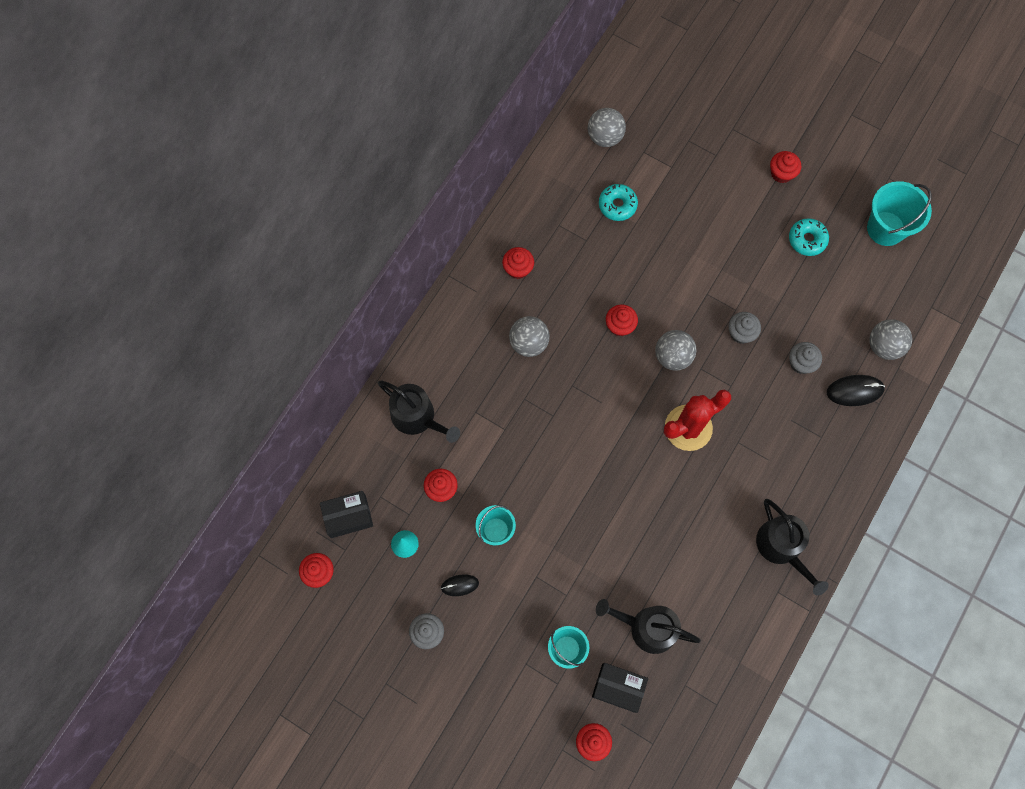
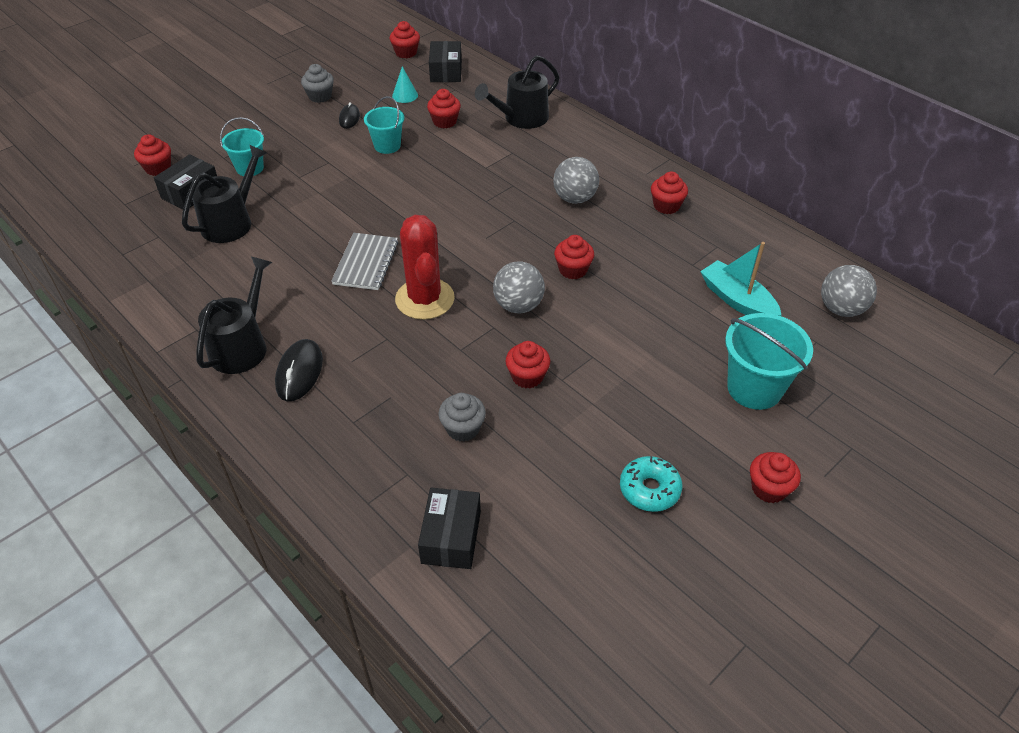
camera: 105 degrees right, 25 degrees down
(617, 205) = (737, 300): turquoise donut -> turquoise boat
(662, 488) = (366, 263): none -> grey notebook
(741, 333) = (527, 376): grey cupcake -> red cupcake
(782, 547) = (242, 346): black watering can -> black watering can turned 120 degrees clockwise
(854, 391) = (398, 478): black mouse -> black mouse (299, 372)
(884, 346) = (451, 537): grey ball -> black box
(885, 228) = (649, 606): turquoise bucket -> turquoise bucket (754, 388)

